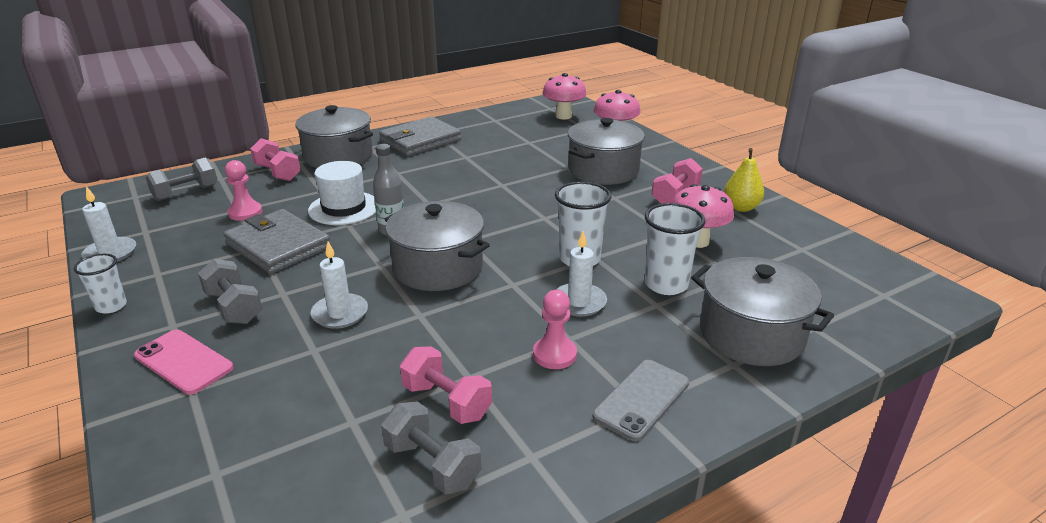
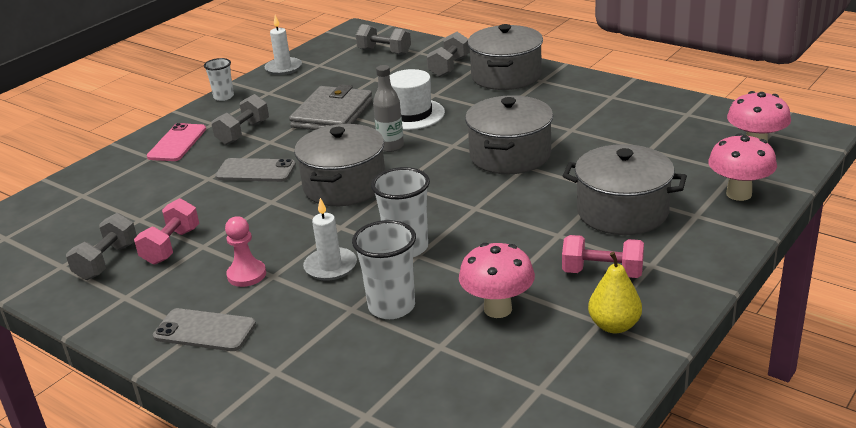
camera: 70 degrees right, 0 degrees up
(245, 213) = (372, 83): pink pawn -> none
(277, 173) = (449, 67): pink dumbbell -> grey dumbbell
(340, 313) = (255, 171): white candle -> grey phone
(420, 141) = (583, 97): grey wallet -> none
(751, 334) = (329, 375): grey pot -> grey pot (510, 155)

